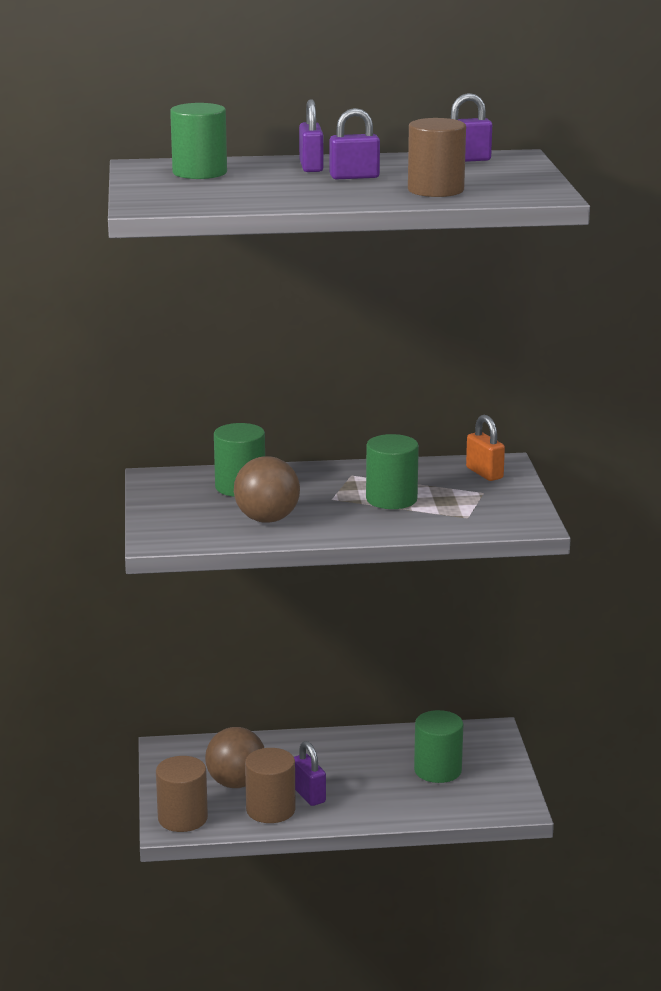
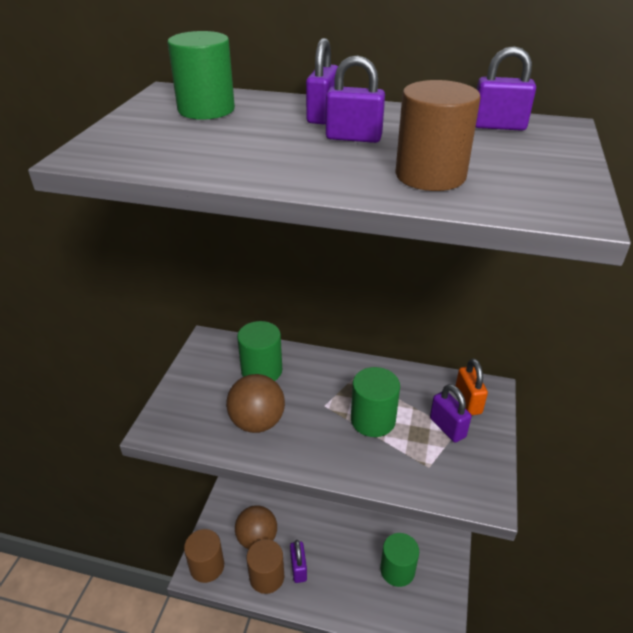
camera: 20 degrees right, 15 degrees up
(472, 492) = (447, 427): none -> purple padlock

